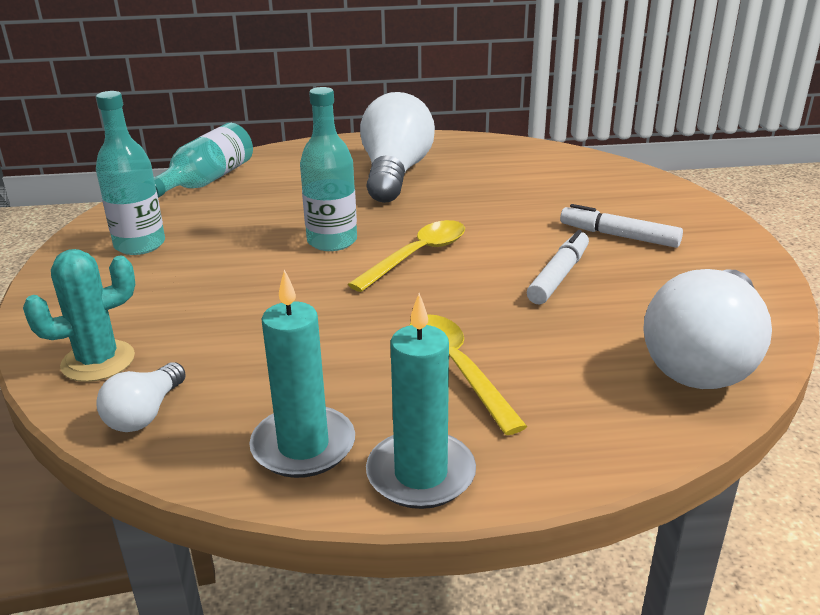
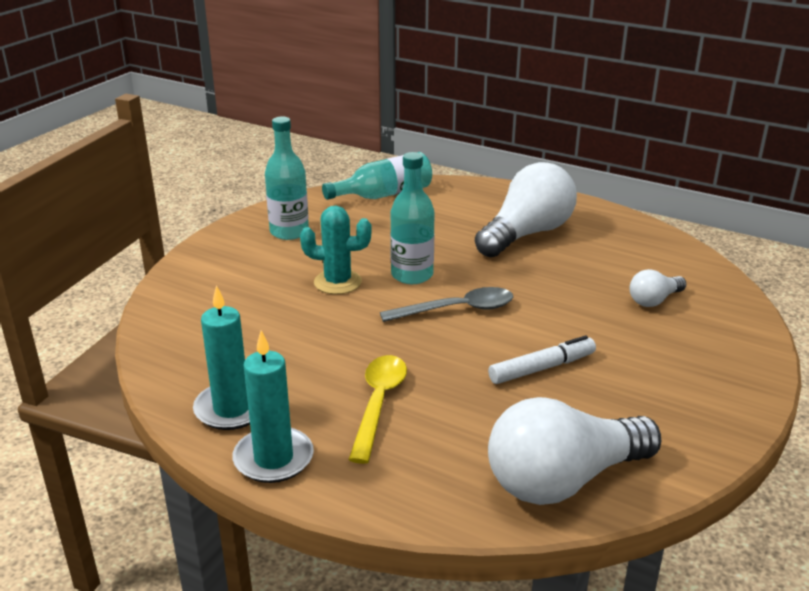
camera: 35 degrees right, 0 degrees up
(98, 361) = (185, 305): turquoise cactus -> turquoise cactus (337, 282)
(145, 413) = (175, 349): white light bulb -> white light bulb (654, 300)
(417, 256) = (457, 310): yellow spoon -> grey spoon
(619, 236) = (640, 356): white marker -> none

